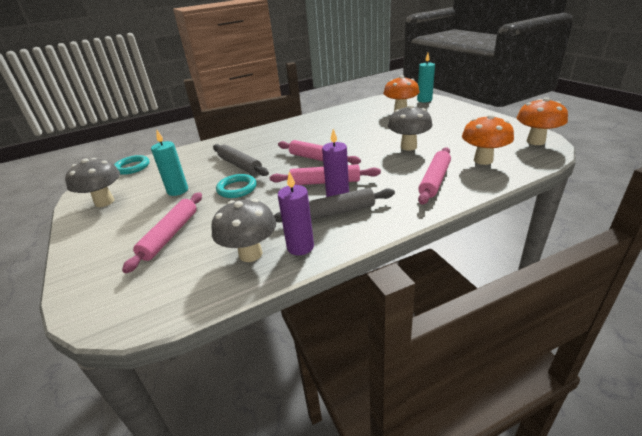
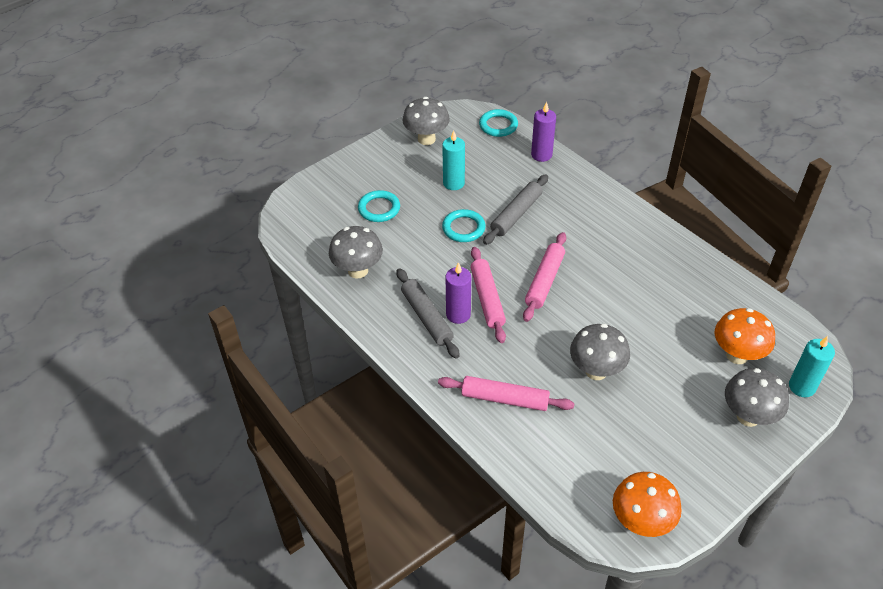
camera: 75 degrees right, 15 degrees up
(170, 235) = (379, 208): pink rolling pin -> turquoise ring
(300, 247) = (370, 301): purple candle -> purple candle (541, 155)
(446, 111) = (748, 416): none -> grey mushroom
(483, 160) = (566, 451): orange mushroom -> none

